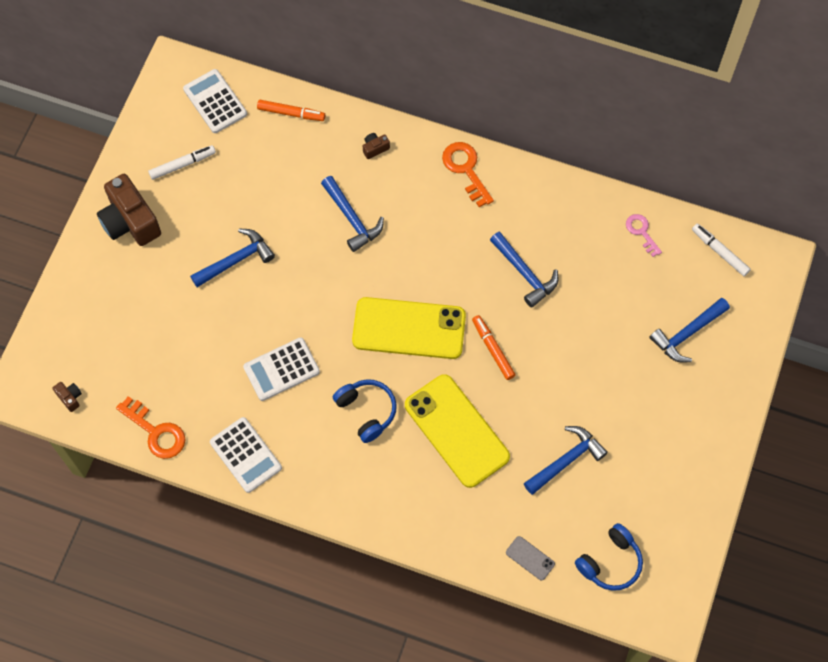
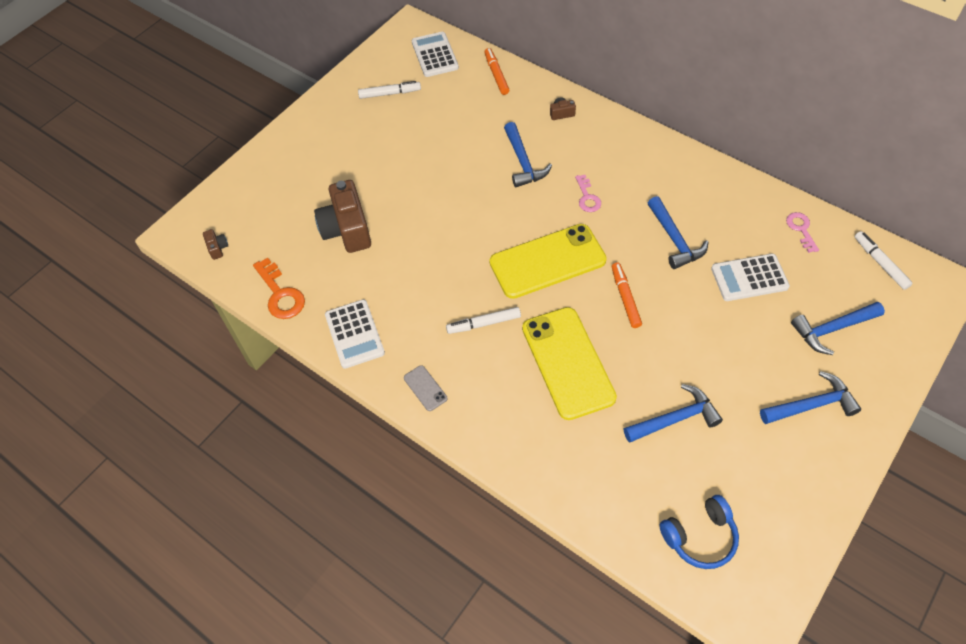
camera: 20 degrees right, 10 degrees down
(130, 221) = (329, 125): brown camera -> brown camera (347, 229)
(236, 260) = (407, 172): blue hammer -> blue hammer (811, 405)
(281, 369) = (415, 269): white calculator -> white calculator (749, 278)
(291, 113) = (496, 75): orange marker -> orange marker turned 135 degrees counterclockwise
(367, 411) = (484, 323): blue headphones -> white marker
(409, 329) = (547, 261): yellow phone -> yellow phone turned 45 degrees counterclockwise
(428, 245) = (587, 197): none -> pink key
(466, 170) = (640, 145): orange key -> none
(530, 558) = (611, 508): grey phone -> grey phone (425, 388)

